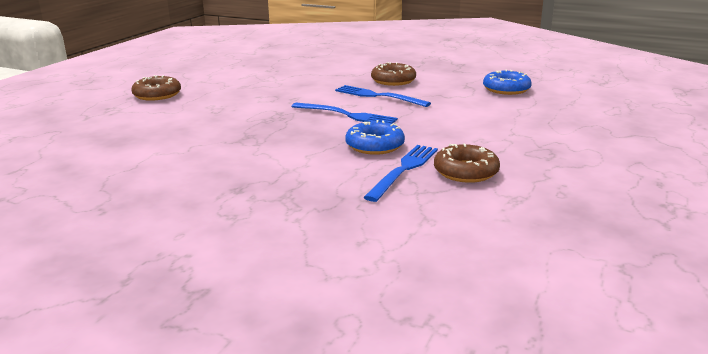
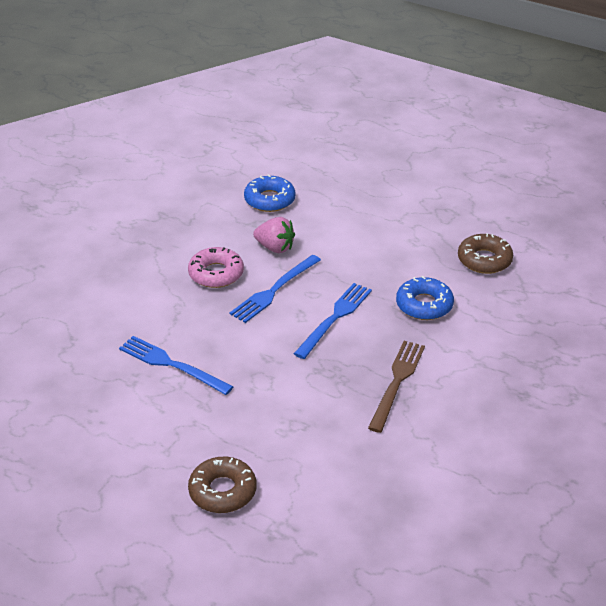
camera: 85 degrees left, 15 degrees up
(262, 138) = (397, 382): none -> brown fork
(393, 80) = (216, 274): brown donut -> pink donut
(404, 170) = (481, 293): blue fork -> blue fork (171, 365)
(437, 94) = (275, 248): none -> pink strawberry

